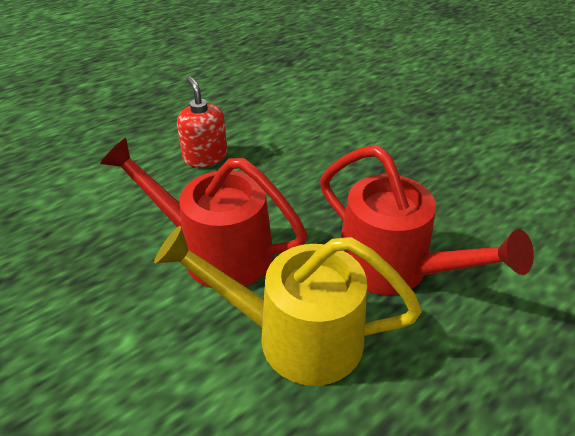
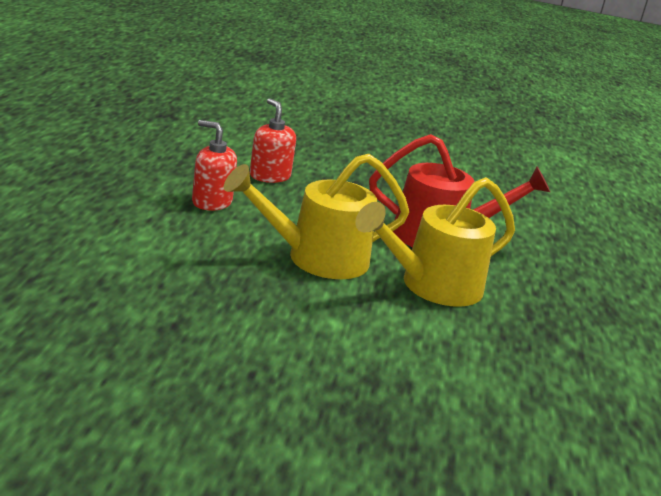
camera: 45 degrees left, 15 degrees down
(214, 251) = (315, 258): red watering can -> yellow watering can
(296, 140) = (269, 176): none -> red soap dispenser

